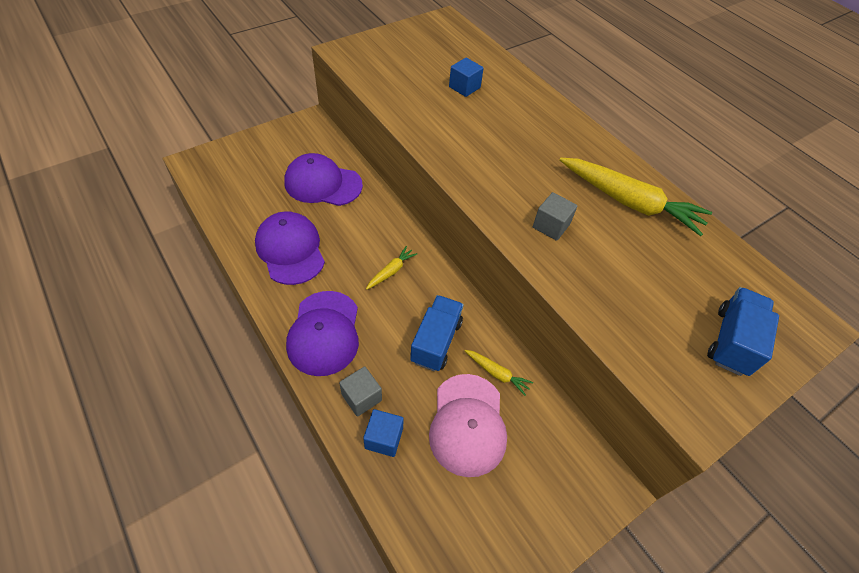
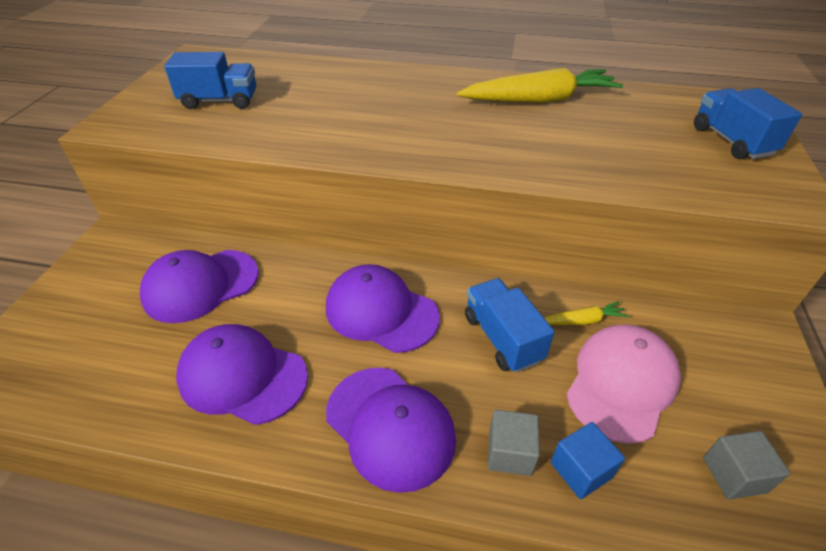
camera: 40 degrees left, 10 degrees down
(391, 271) = (381, 312): yellow carrot -> purple cap
(417, 69) = (220, 101): none -> blue truck
(464, 87) = (289, 93): blue cube -> none
(467, 424) = (621, 383): pink cap -> pink cap turned 105 degrees counterclockwise
(551, 226) = (515, 148): grey cube -> grey cube (734, 475)

